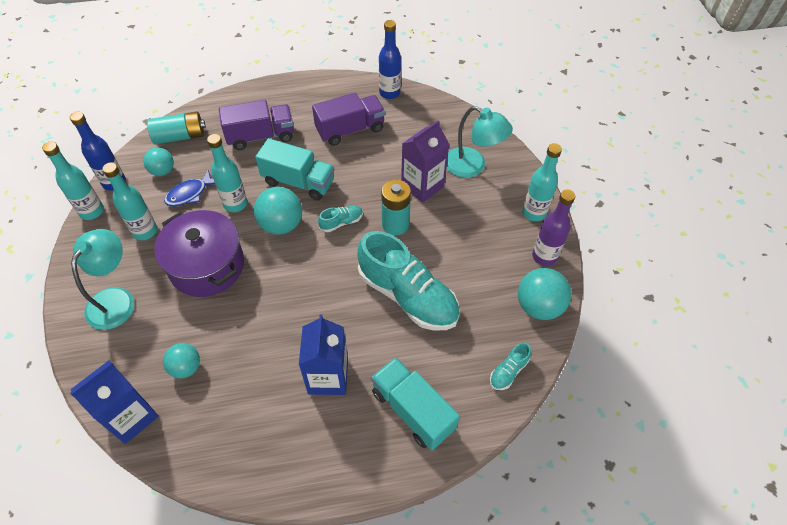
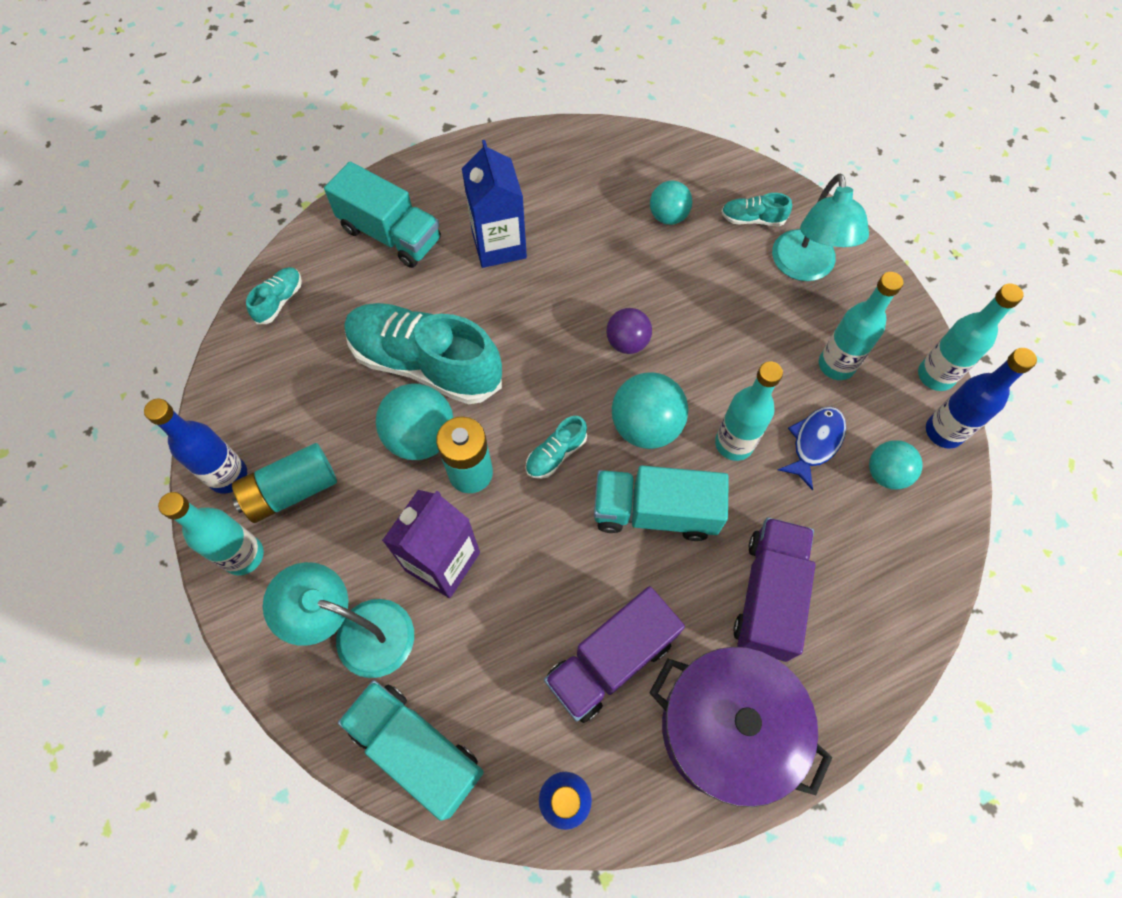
camera: 165 degrees right, 10 degrees up
(124, 348) = (752, 219): none -> turquoise shoe
(131, 417) = (696, 160): blue carton -> none
(180, 136) = (908, 554): turquoise battery -> turquoise battery (291, 491)
(207, 266) = (717, 337): purple pot -> purple pot (727, 728)
(261, 136) = (768, 595): purple truck -> purple truck turned 135 degrees clockwise
(267, 277) = (627, 342): none -> purple ball
(451, 120) = (417, 749): none -> turquoise truck
(538, 306) = (239, 394): turquoise ball -> turquoise ball (421, 437)
(544, 256) = (228, 476): purple bottle -> blue bottle

